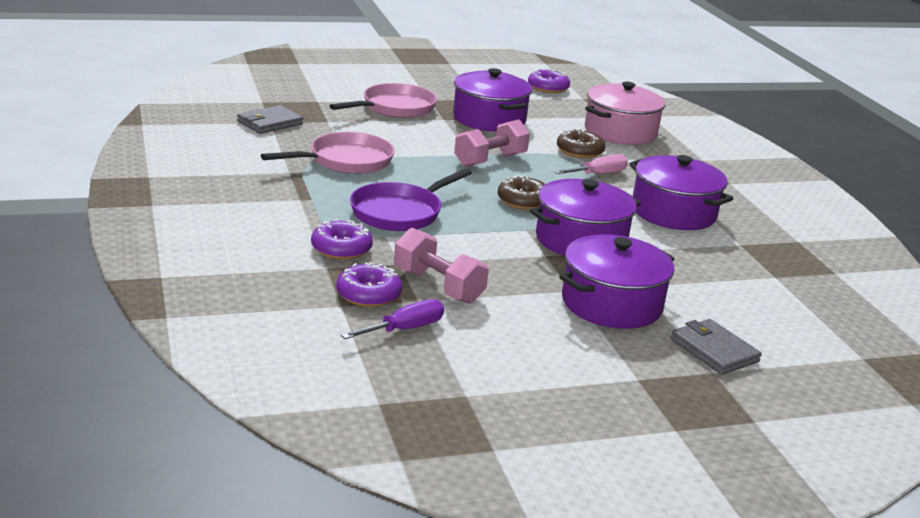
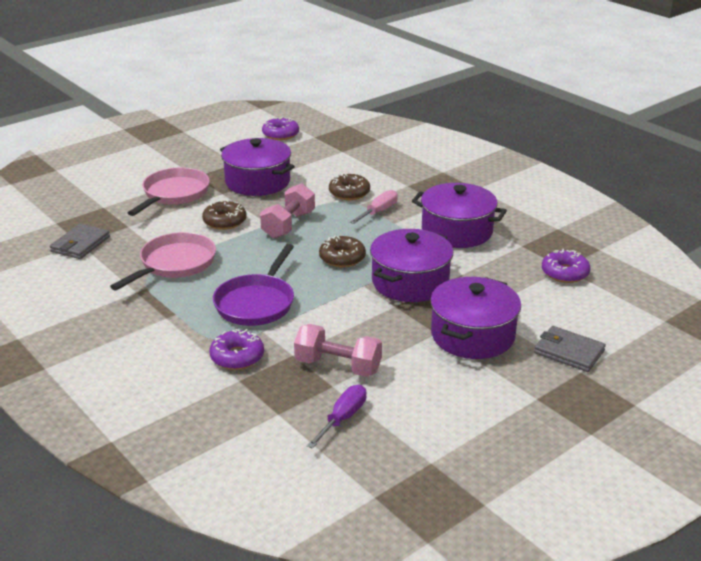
camera: 20 degrees left, 5 degrees up
(368, 294) = (291, 395): purple donut -> purple donut (565, 273)
(426, 141) = (225, 221): none -> brown donut
(620, 132) = (366, 163): pink pot -> none

